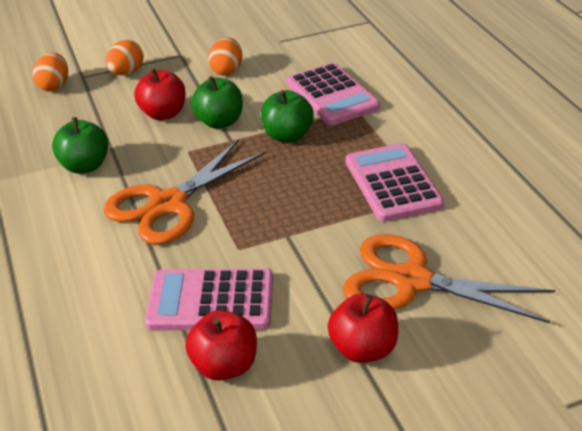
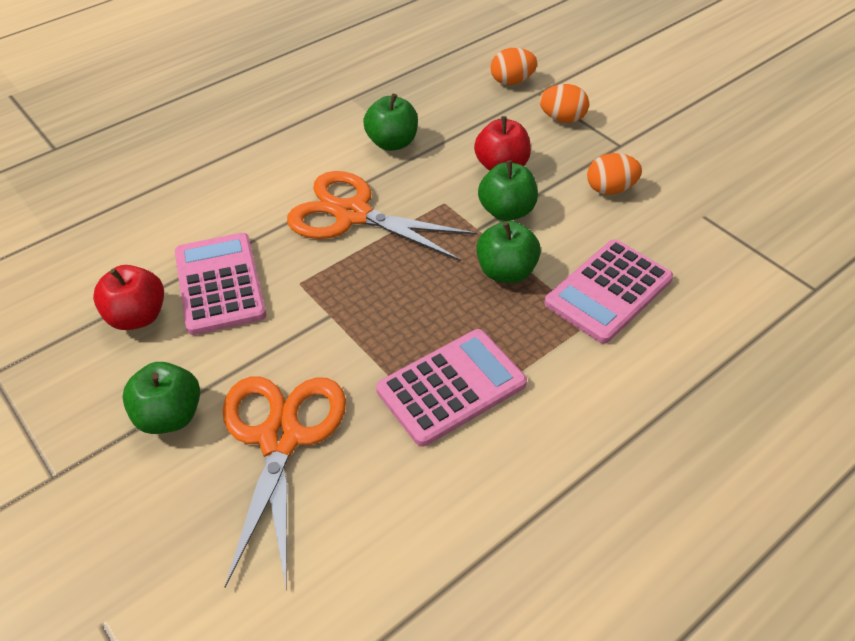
camera: 70 degrees right, 10 degrees up
(363, 349) = (169, 416): red apple -> green apple

